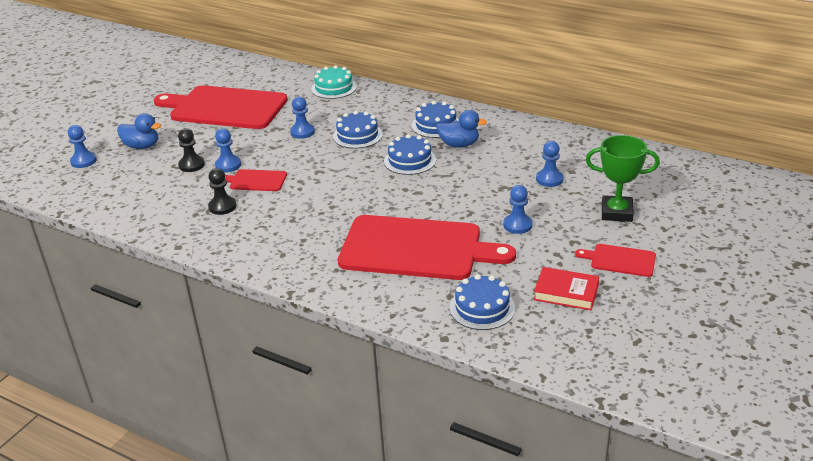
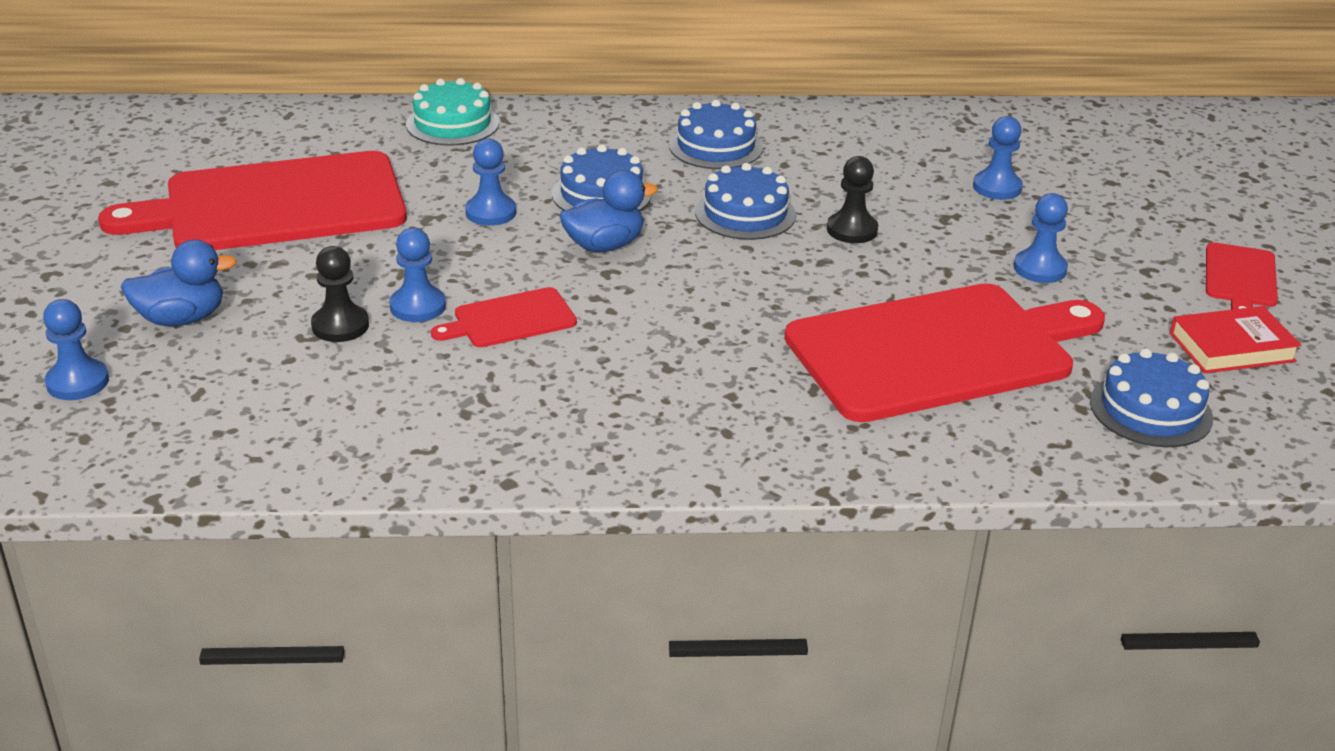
camera: 35 degrees left, 0 degrees up
(222, 206) = (504, 383): black pawn -> black pawn (852, 230)
(459, 144) = (793, 168): blue duck -> blue duck (604, 245)
(616, 212) = (1149, 211): green trophy -> none
(620, 260) = (1240, 278): red cutting board -> red cutting board turned 60 degrees counterclockwise

